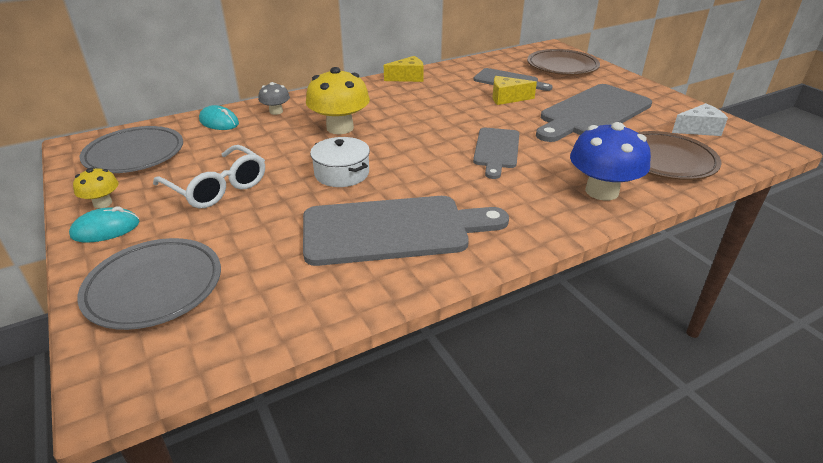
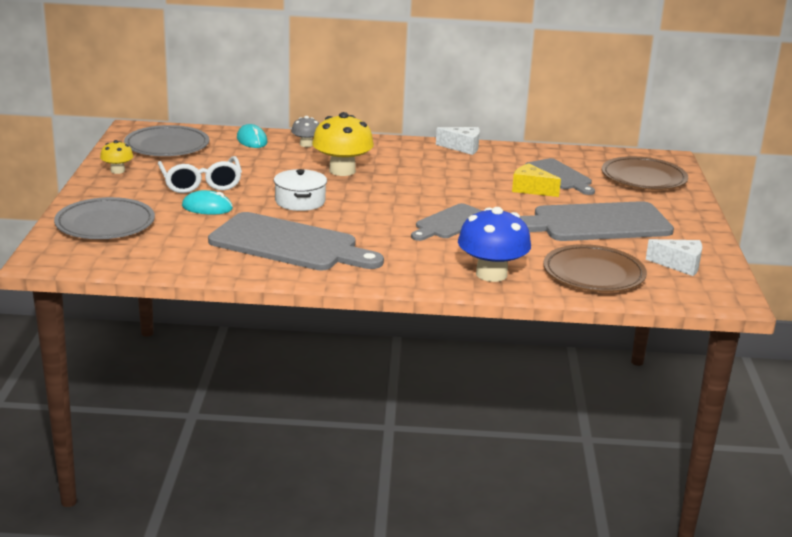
camera: 30 degrees right, 10 degrees down
(106, 229) = (106, 186): turquoise mouse -> turquoise mouse (207, 207)
(408, 77) = (463, 148): yellow cheese -> white cheese

